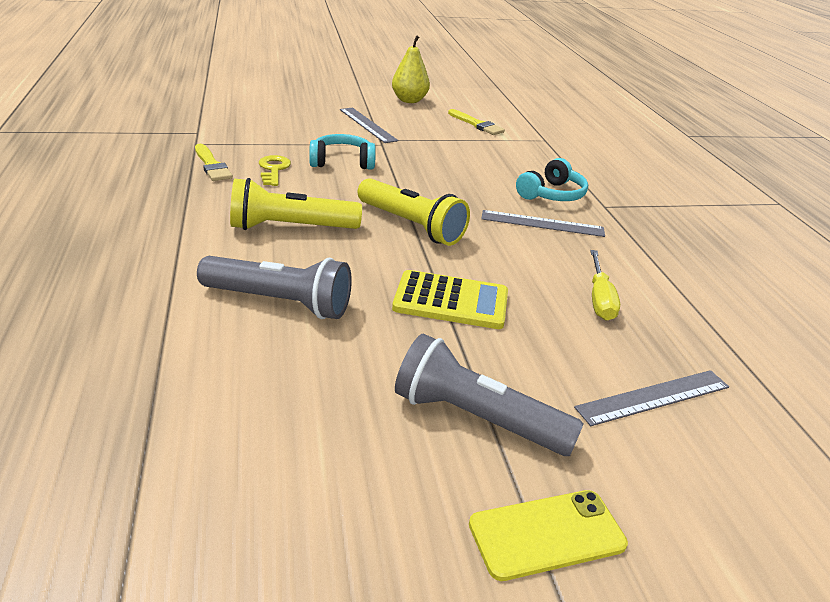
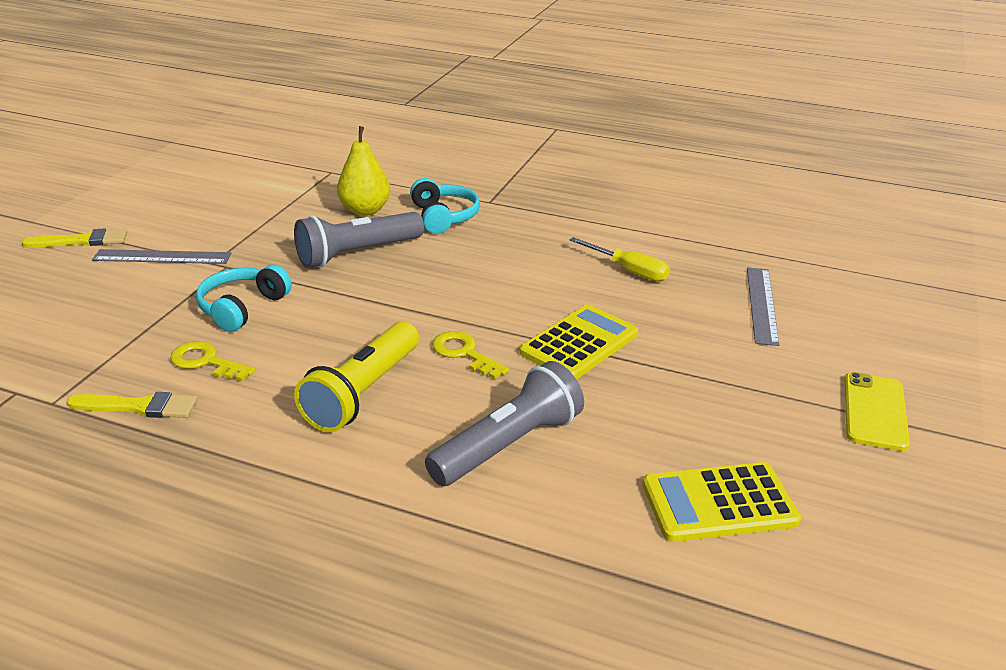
camera: 55 degrees left, 0 degrees up
(285, 439) = (719, 503): none -> yellow calculator
(378, 252) = (464, 353): none -> yellow key
(409, 100) = (130, 206): yellow pear -> yellow pear (365, 210)
(411, 225) = (429, 315): yellow flashlight -> none
(477, 124) = (249, 192): yellow brush -> yellow brush (82, 241)
(477, 418) = (744, 393): grey flashlight -> grey flashlight (357, 253)
(542, 223) = (491, 244): grey ruler -> none

